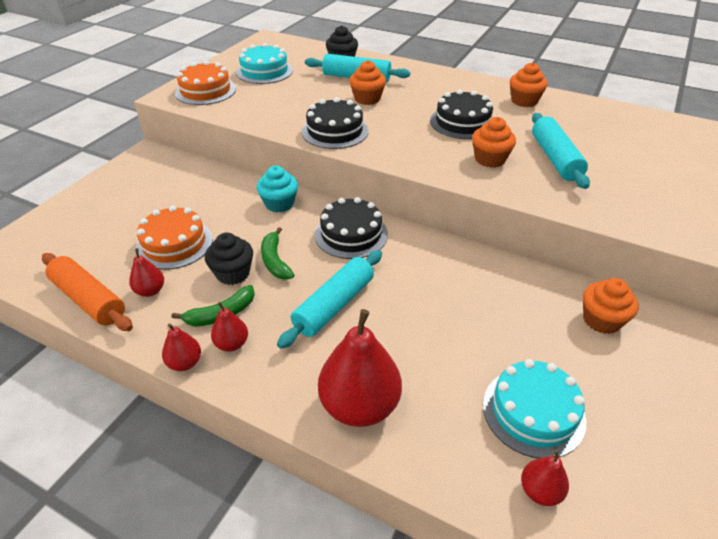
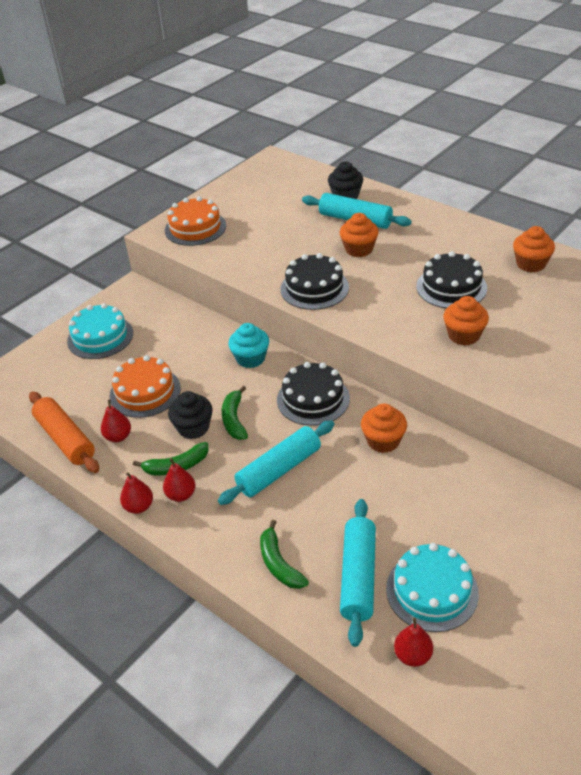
camera: 15 degrees right, 0 degrees up
(264, 71) = (260, 206): turquoise cake -> turquoise cake (100, 337)
(359, 405) = (279, 563): red pear -> green banana
(555, 158) = (534, 340): turquoise rolling pin -> turquoise rolling pin (358, 576)
(601, 320) = (533, 516): orange cupcake -> orange cupcake (383, 441)

